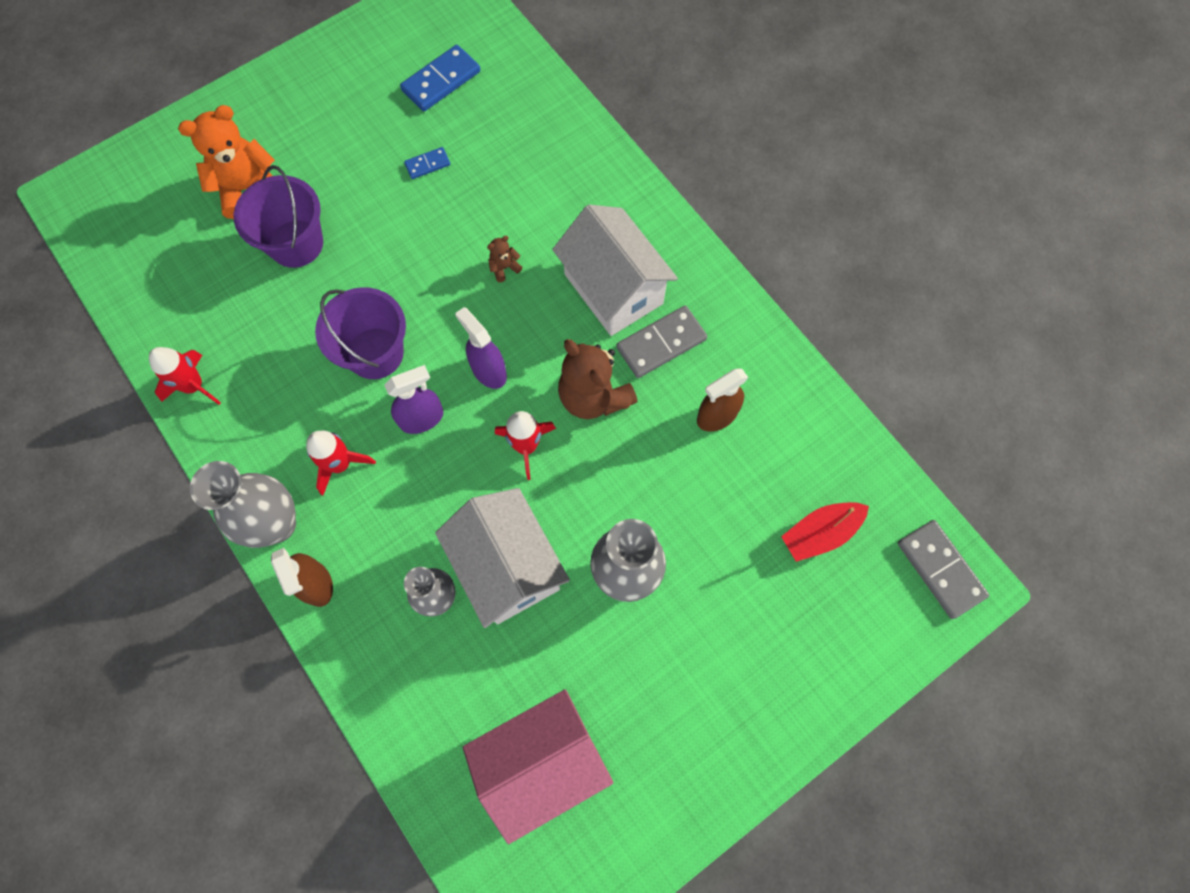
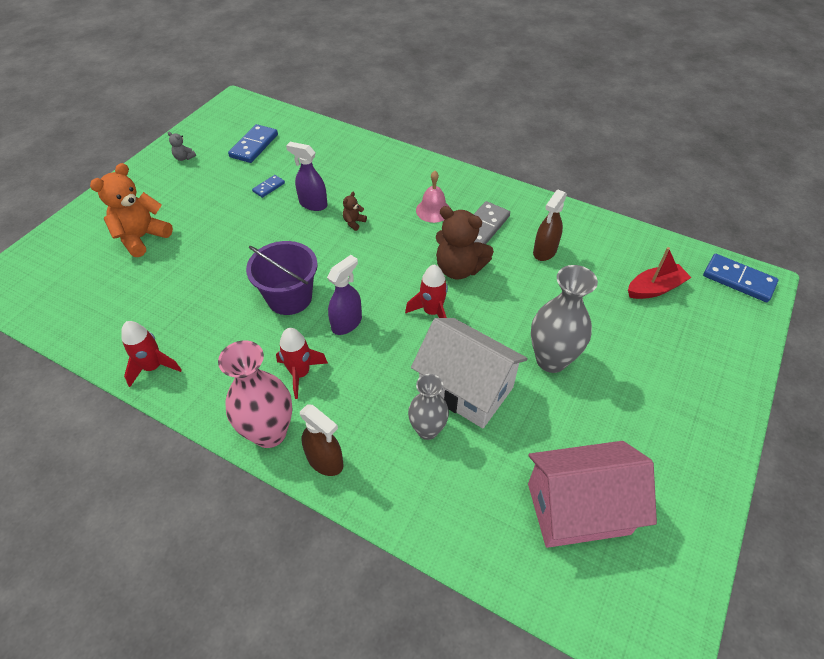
camera: 25 degrees left, 20 degrees down
(277, 524) = (269, 433): grey vase -> pink vase
(296, 243) = (195, 256): purple bucket -> none
(346, 69) = (184, 158): none -> grey teddy bear
(488, 371) = (378, 279): purple spray bottle -> purple spray bottle (313, 204)
(541, 762) = (578, 508): pink house -> pink house turned 45 degrees clockwise
(613, 289) = (433, 210): white house -> pink bell
(820, 533) = (655, 288): red boat -> red boat turned 150 degrees counterclockwise
(940, 569) = (738, 280): grey domino -> blue domino

